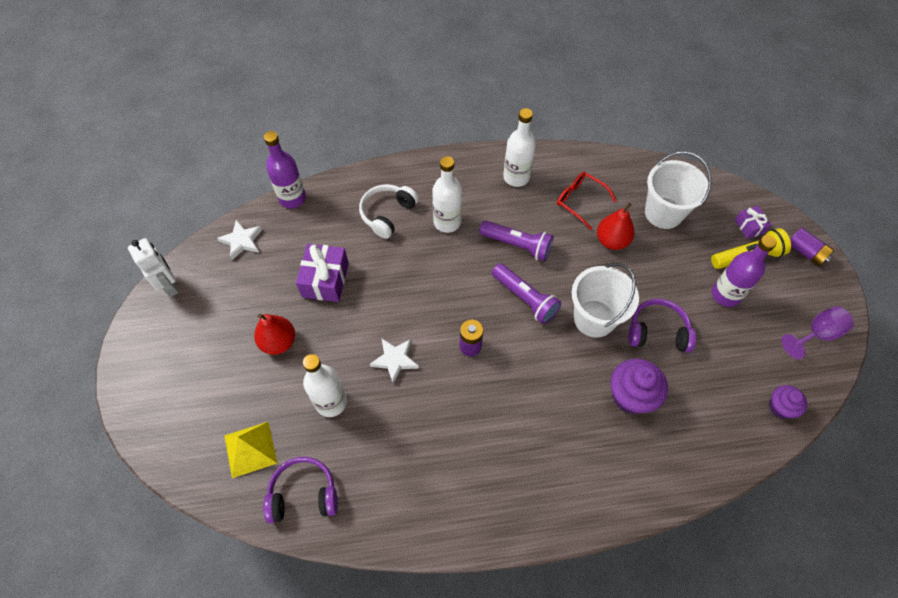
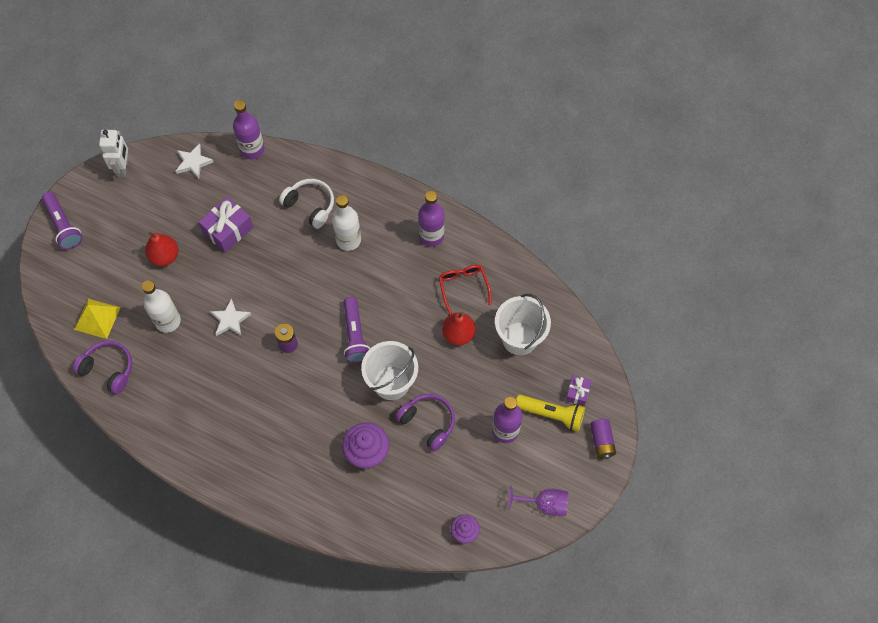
camera: 35 degrees right, 5 degrees up
(387, 214) = (310, 205): white headphones -> white headphones turned 60 degrees clockwise
(516, 177) = (431, 236): white bottle -> purple bottle
(517, 245) = (384, 291): purple flashlight -> purple flashlight (63, 226)

